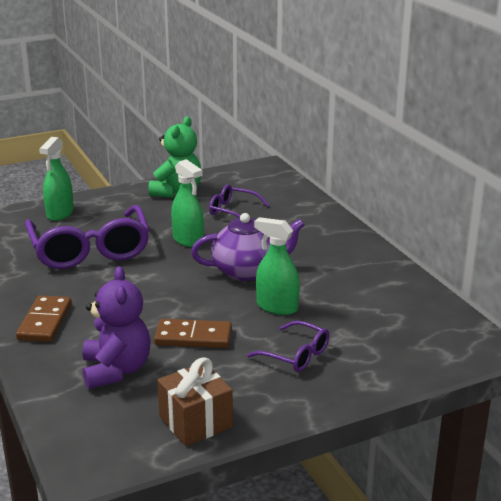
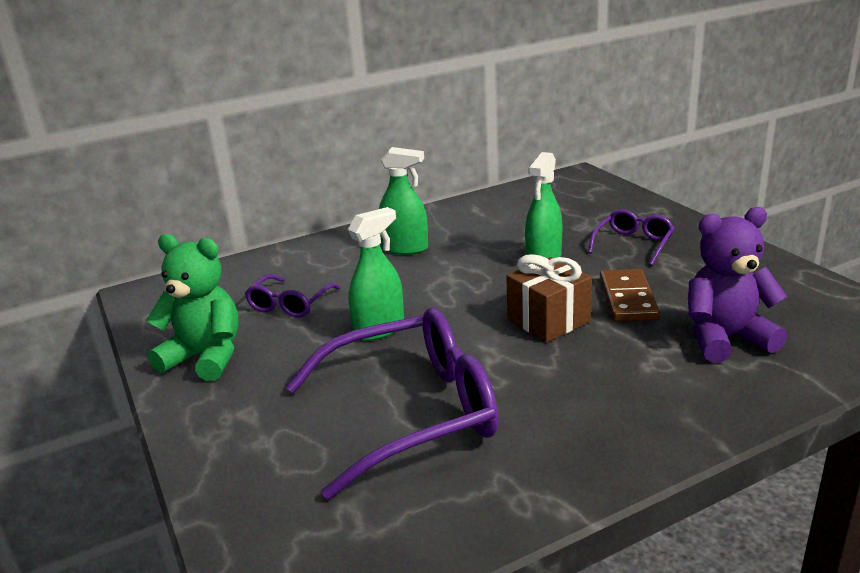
camera: 90 degrees left, 0 degrees up
(45, 322) = (645, 415): brown domino -> none
(60, 213) = (260, 476): green spray bottle -> green spray bottle (405, 248)
(195, 422) = (781, 281): brown gift -> brown gift (548, 320)
(247, 271) = (464, 281): purple teapot -> none

